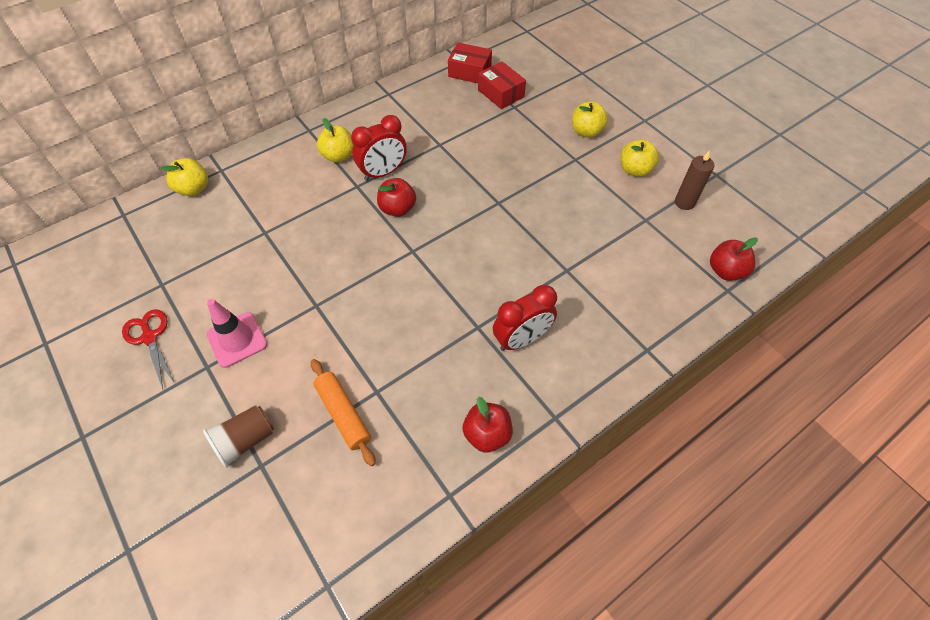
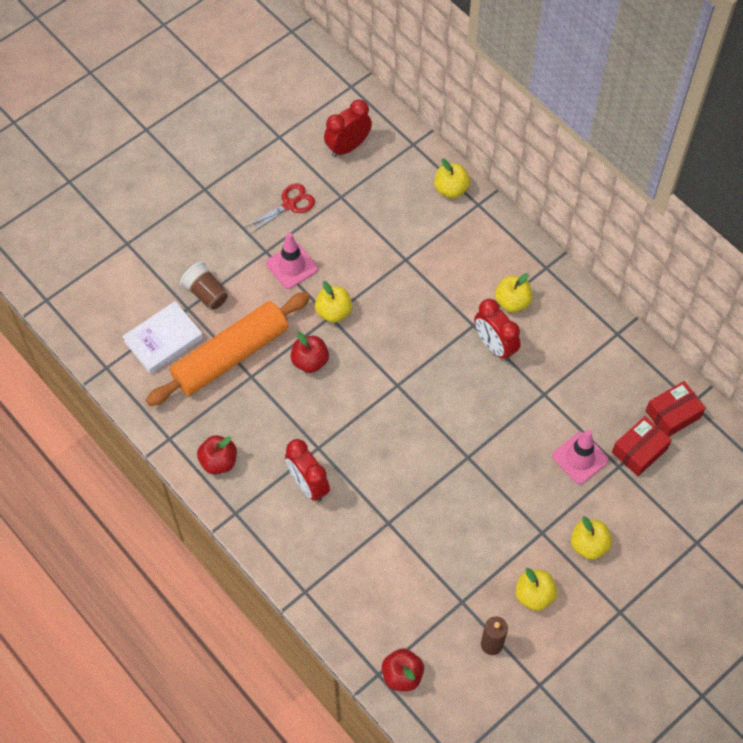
camera: 85 degrees right, 5 degrees up
(96, 273) = (348, 147): none -> red clock
(301, 499) = (163, 340): none -> white book
(310, 301) = (334, 312): none -> yellow apple
(343, 414) = (230, 355): orange rolling pin -> orange rolling pin, size x1.89
(397, 209) = (448, 365): red apple -> red apple (310, 361)
(469, 72) = (673, 414): red box -> red box turned 45 degrees clockwise
(505, 128) = (580, 458): none -> pink traffic cone

